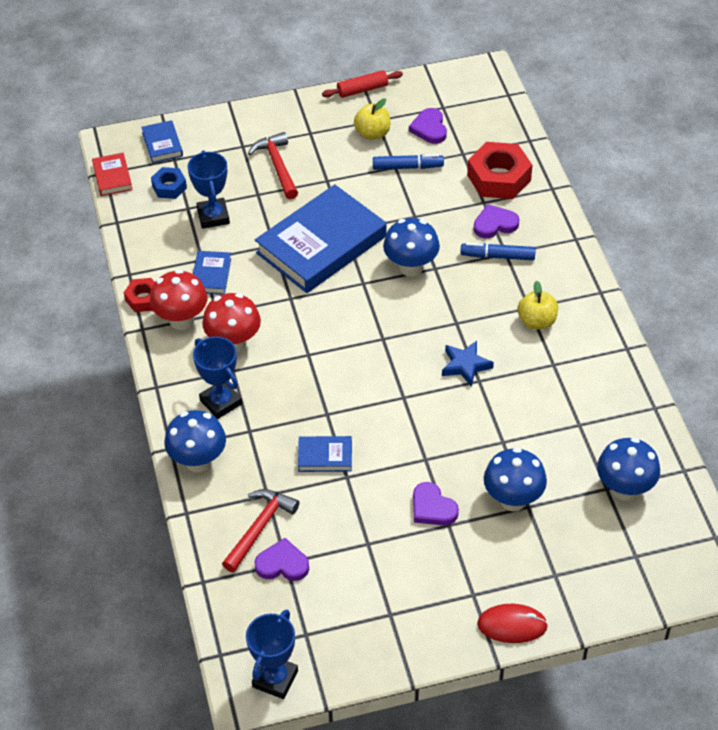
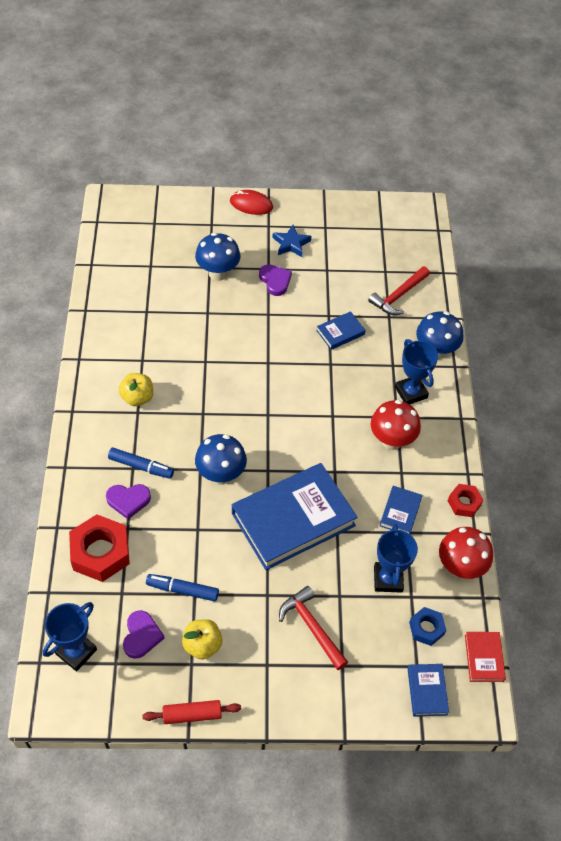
camera: 170 degrees left, 5 degrees up
(181, 320) = (433, 473): red mushroom -> red mushroom (460, 567)
(275, 679) = (406, 210): blue trophy -> blue trophy (76, 651)
(277, 166) = (312, 627): red hammer -> red hammer turned 150 degrees clockwise
(282, 564) = (387, 270): purple heart -> none
(325, 456) = (340, 332): blue book -> blue book turned 45 degrees counterclockwise
(465, 365) = (210, 375): blue star -> blue star (291, 244)
(624, 489) = (138, 262): blue mushroom -> none

